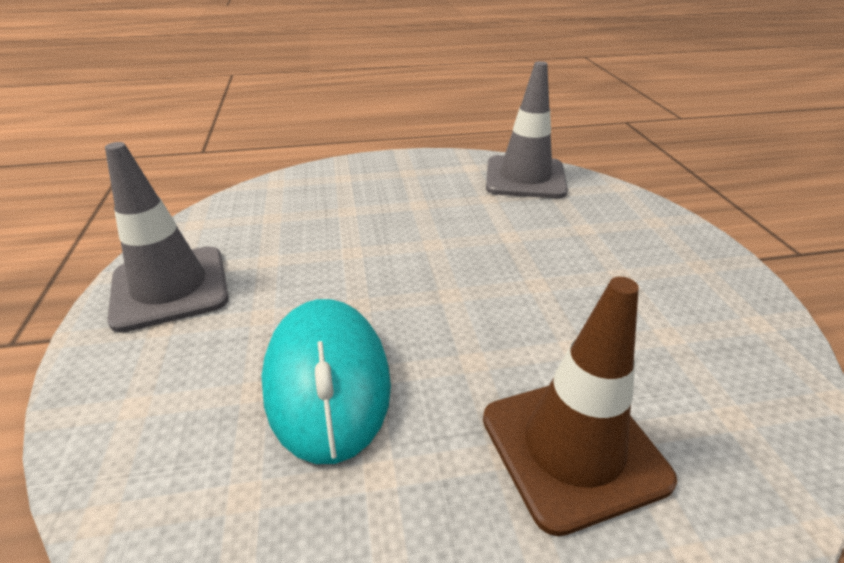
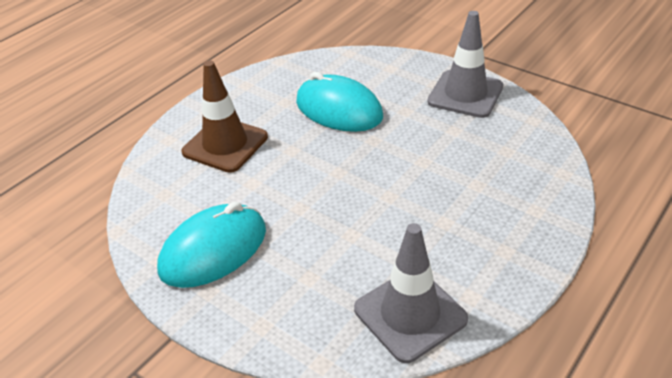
camera: 140 degrees right, 5 degrees up
(677, 296) = (213, 250): none -> turquoise mouse

